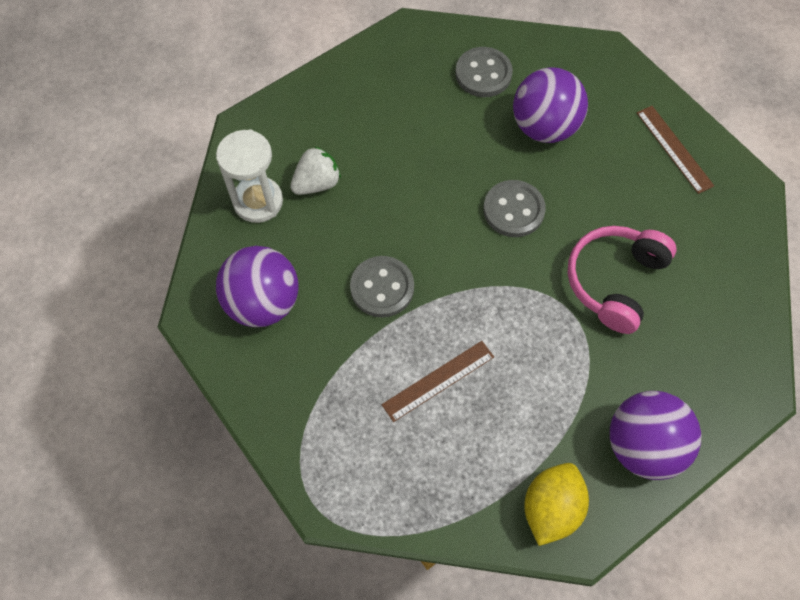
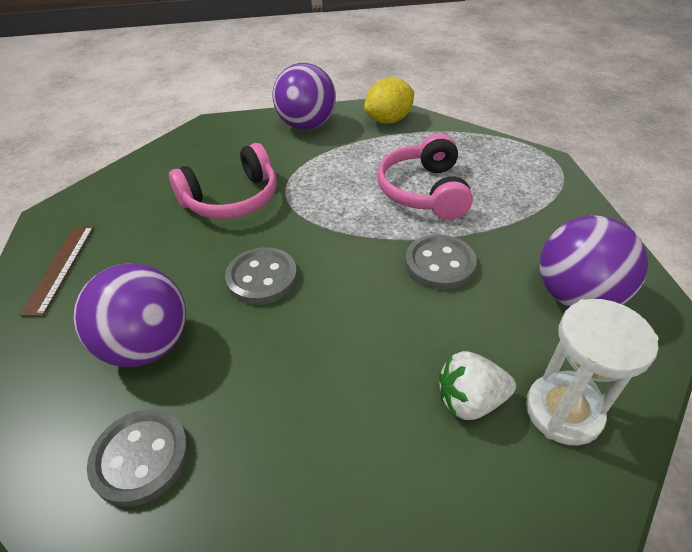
camera: 150 degrees left, 20 degrees down
(438, 380) = (424, 191): brown ruler -> pink headphones

